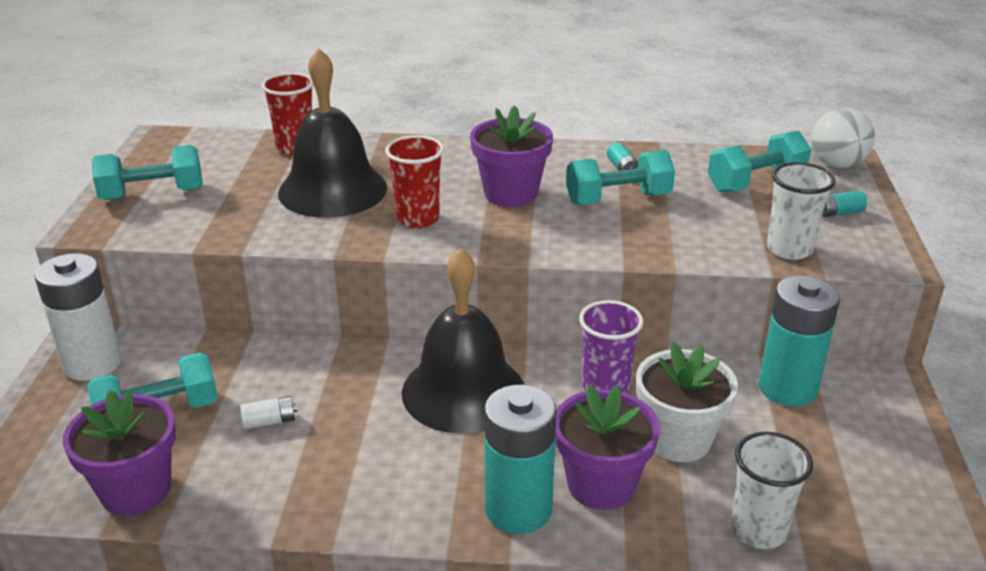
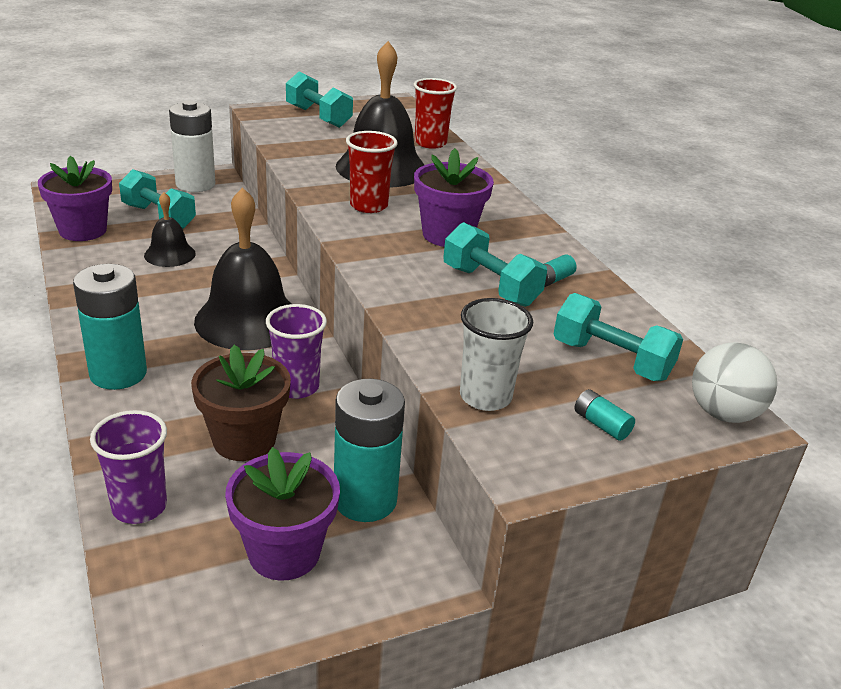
camera: 60 degrees right, 0 degrees up
(270, 421) = (170, 254): white battery -> black bell
(601, 484) = (164, 408): purple flower pot -> purple flower pot (284, 552)
(678, 439) = (244, 440): white flower pot -> brown flower pot
(758, 530) = (139, 507): white cup -> purple cup

